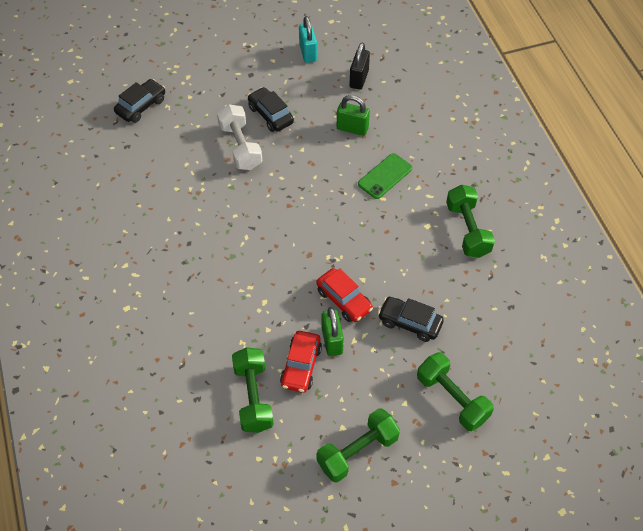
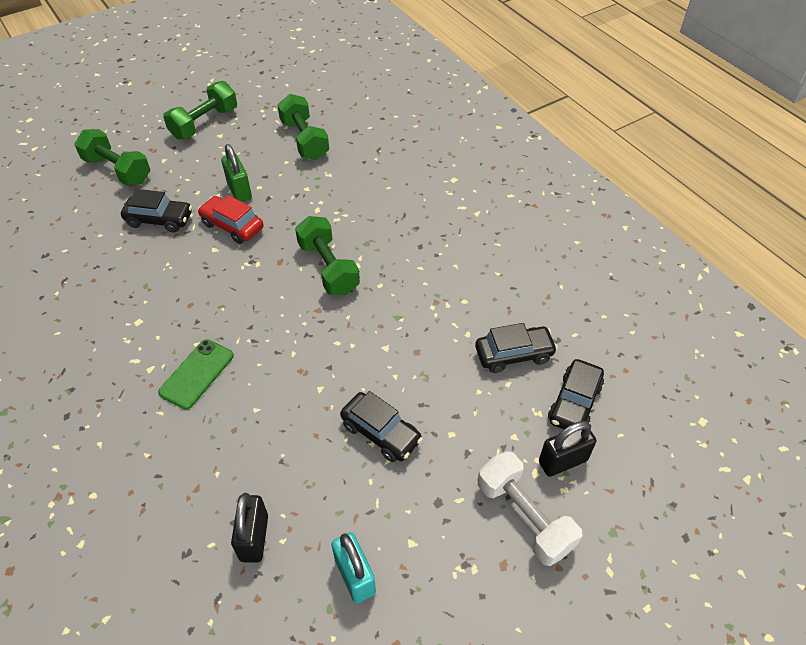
camera: 165 degrees right, 5 degrees down
(162, 143) = (514, 354): none -> black car
(168, 78) = (562, 461): none -> black padlock
(240, 146) = (406, 373): white dumbbell -> white dumbbell (524, 516)
(301, 366) = (266, 167): red car -> none
(352, 128) = (252, 438): green padlock -> none
(467, 230) = (86, 326): green dumbbell -> green dumbbell (328, 268)

